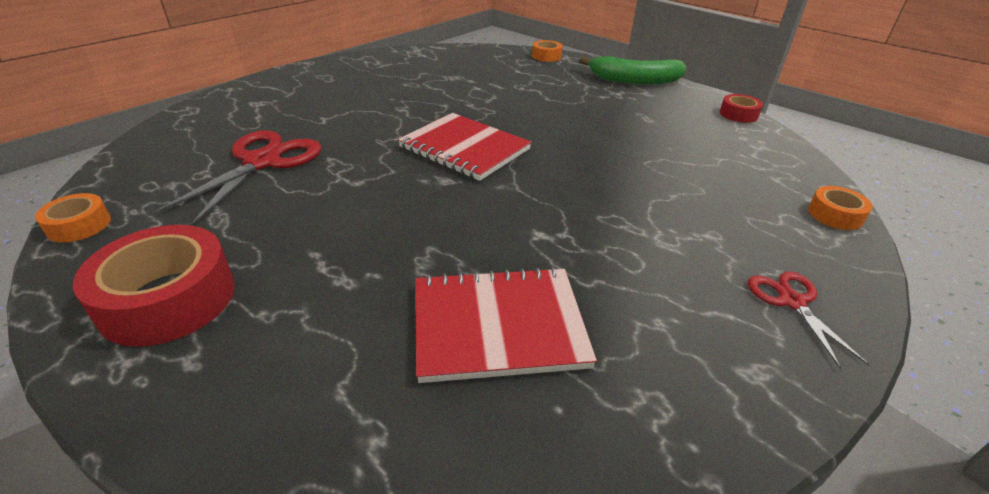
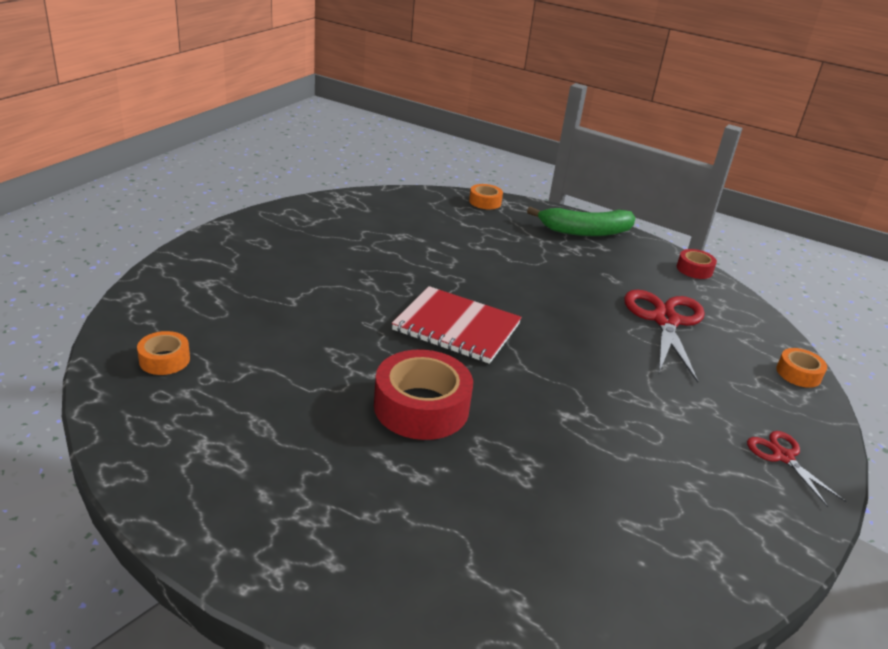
camera: 15 degrees left, 5 degrees down
(79, 225) = (124, 447): orange tape -> orange tape (164, 360)
(168, 299) = (272, 511): red tape -> red tape (421, 407)
(262, 162) = (262, 358): red scissors -> red scissors (665, 320)
(498, 326) = (569, 502): red notebook -> none

